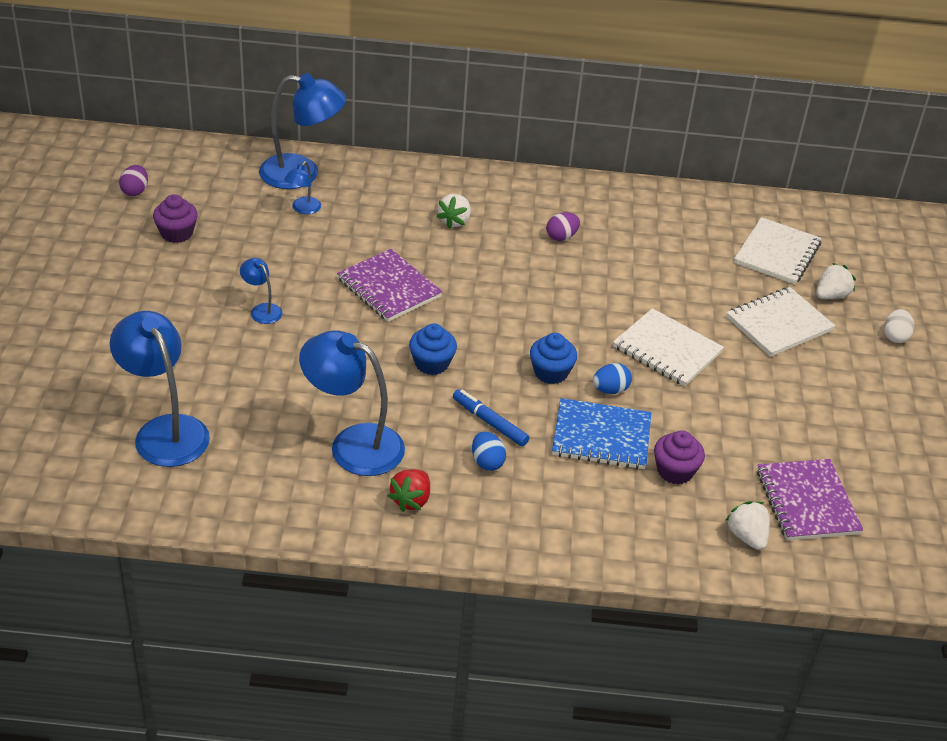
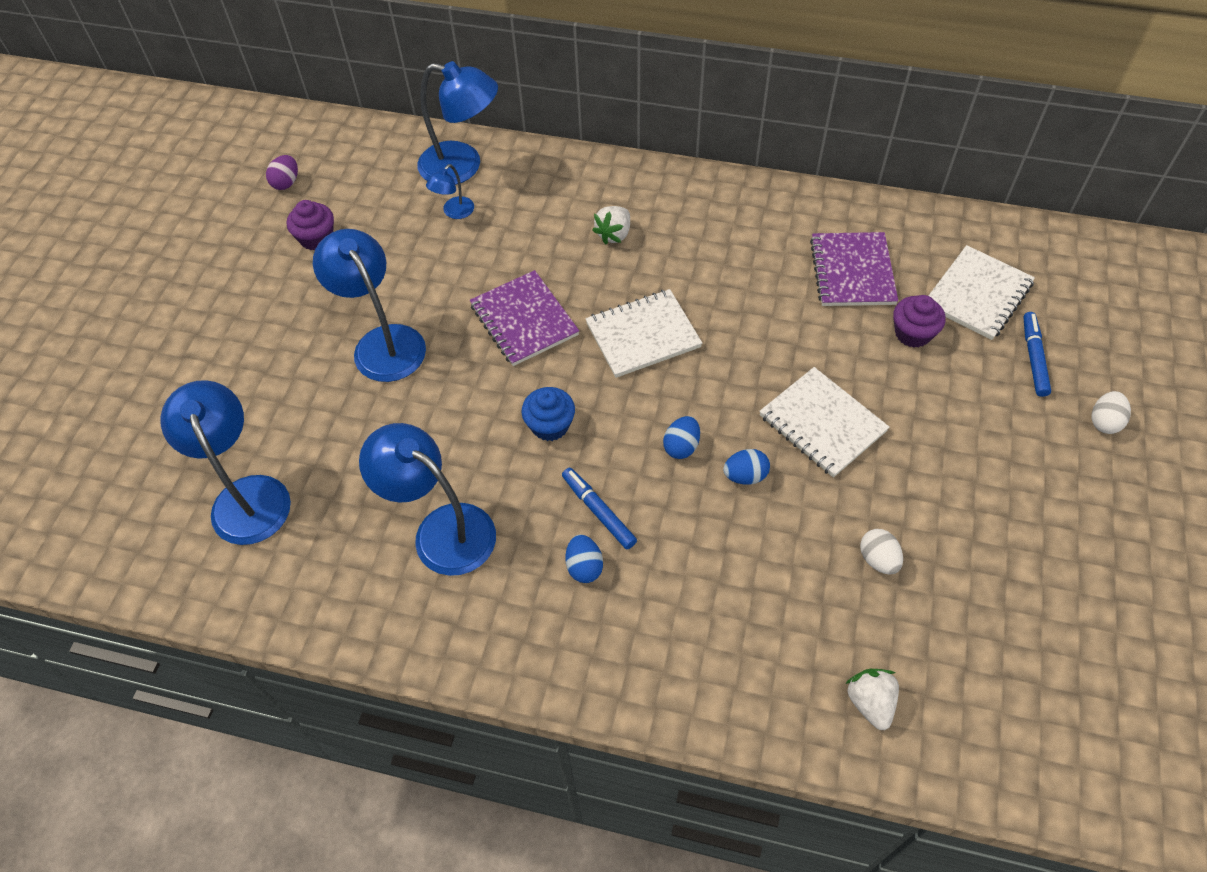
camera: 15 degrees right, 15 degrees up
(262, 310) = (382, 342): blue lamp -> blue lamp, size x2.10
(411, 500) = (489, 613): red strawberry -> none
(551, 372) = (681, 446): blue cupcake -> blue egg
(561, 237) = (729, 260): purple egg -> none
(601, 436) = (722, 541): blue notebook -> none
(675, 471) = (800, 598): purple cupcake -> purple cupcake (913, 333)
(733, 440) = (878, 559): none -> white egg
(779, 324) = (963, 395): white notebook -> white notebook (643, 335)
(807, 502) = (953, 658): purple notebook -> purple notebook (852, 271)
(831, 295) = (1034, 358): white strawberry -> blue marker

